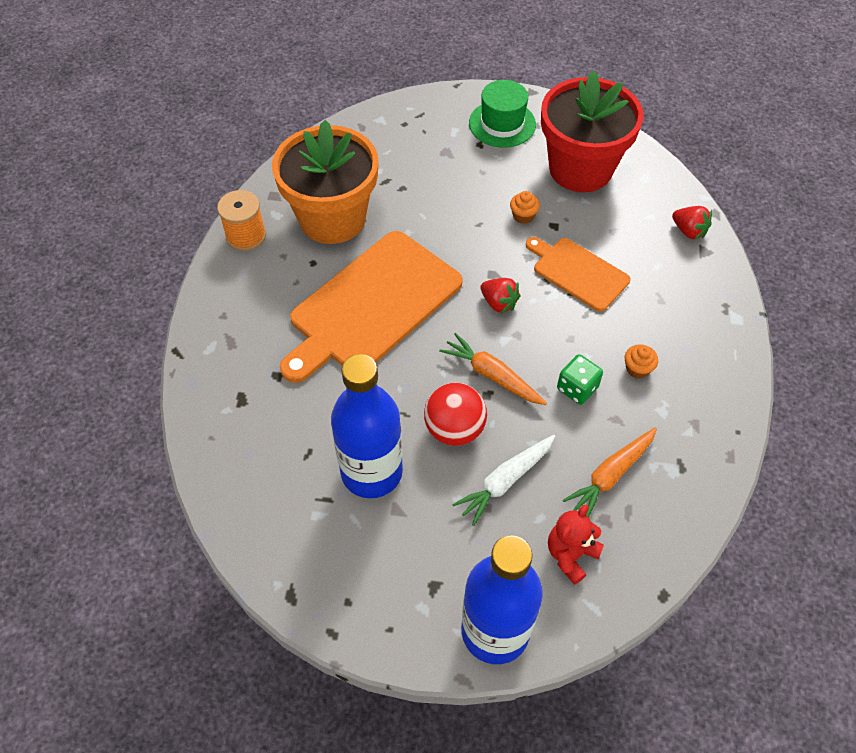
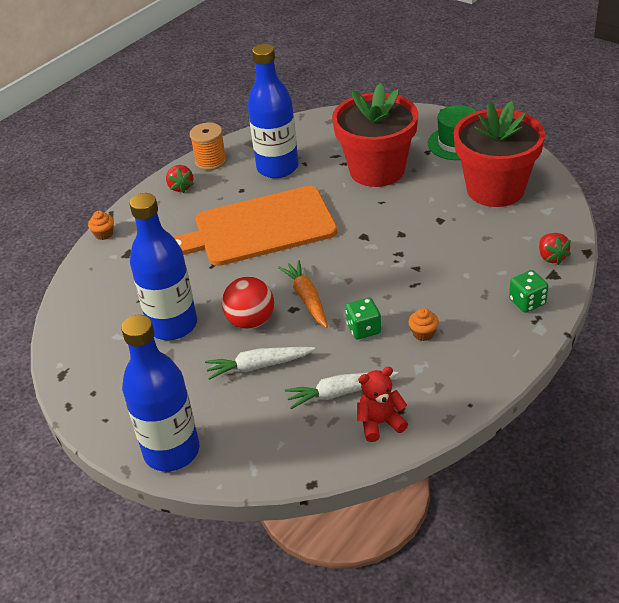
camera: 35 degrees right, 15 degrees down
(332, 218) = (277, 168): orange flower pot -> blue bottle
(445, 185) = (377, 170): none -> red flower pot
(499, 303) = (352, 256): red strawberry -> red strawberry (181, 187)
(523, 216) = (420, 207): orange cupcake -> orange cupcake (104, 234)
(570, 555) = (265, 429): red teddy bear -> red teddy bear (380, 423)
(578, 272) = (432, 256): orange cutting board -> none
(610, 475) = (340, 393): orange carrot -> white carrot
(704, 292) = (527, 302): none -> green dice

